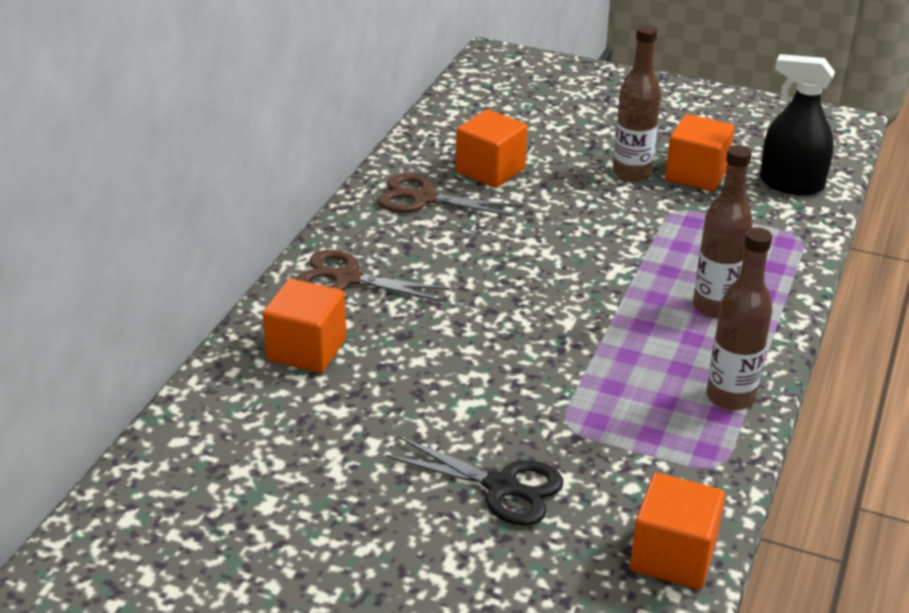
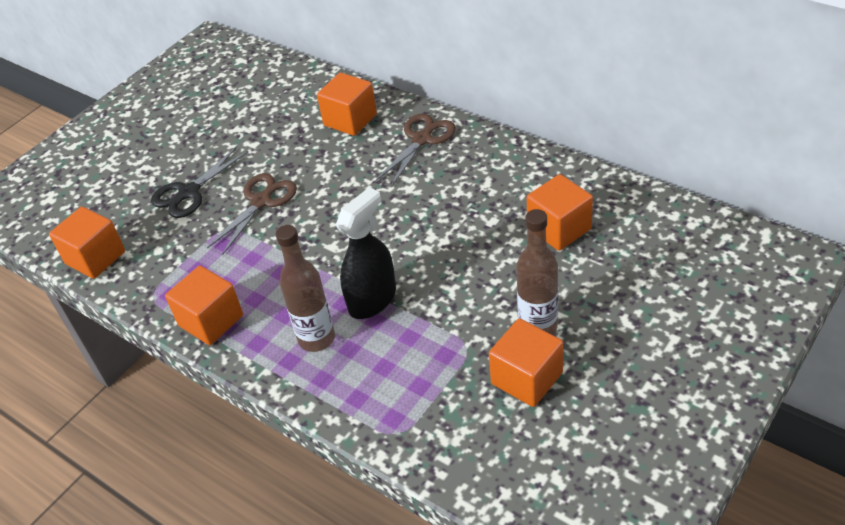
camera: 110 degrees right, 10 degrees up
(423, 198) = (521, 184): brown scissors -> brown scissors (261, 201)
(730, 397) = (211, 320): brown bottle -> orange cube
(791, 184) = (493, 457): black spray bottle -> black spray bottle (372, 299)

